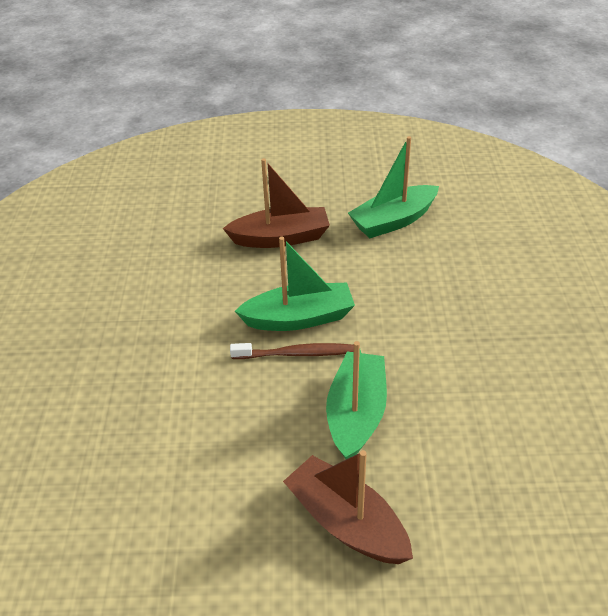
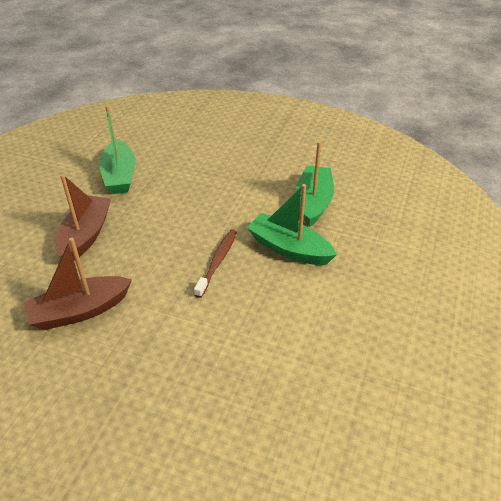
camera: 70 degrees left, 0 degrees up
(299, 318) = (183, 250): green boat -> green boat (313, 202)
(346, 522) = (372, 278): brown boat -> brown boat (80, 311)

